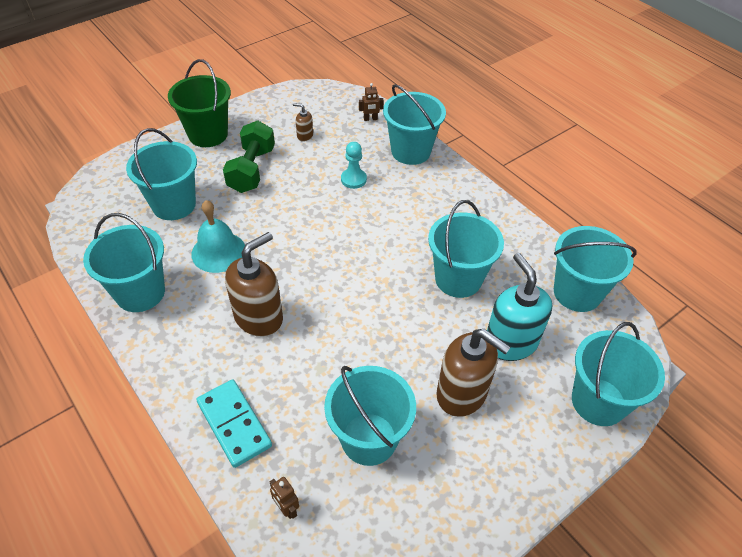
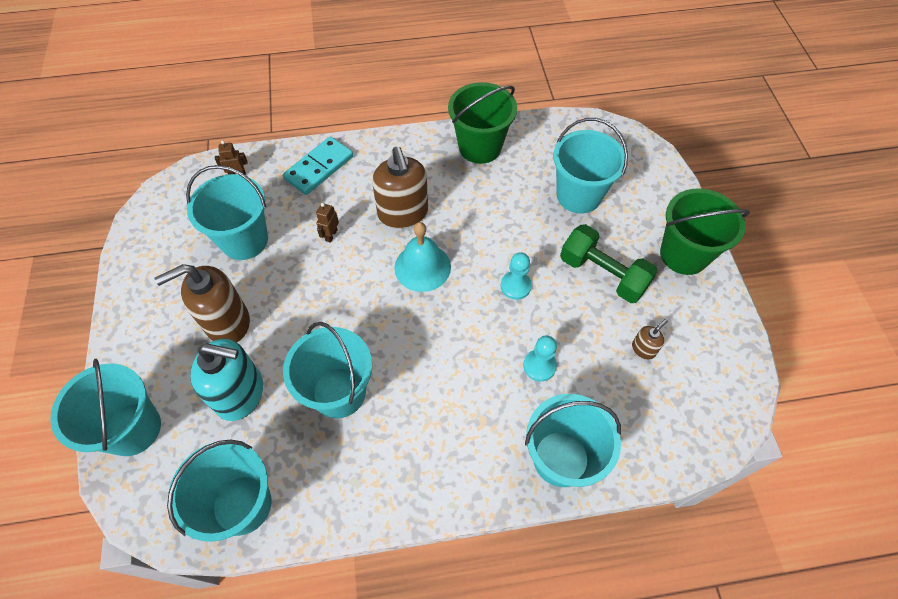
camera: 120 degrees right, 10 degrees up
(140, 292) = (480, 147): turquoise bucket -> green bucket
(218, 252) = (496, 210): turquoise bell -> turquoise bell (422, 267)
(234, 424) = (319, 168): turquoise domino -> turquoise domino turned 45 degrees counterclockwise
(293, 213) = (515, 286): none -> turquoise pawn
(370, 119) = (649, 443): brown robot -> brown robot (331, 235)

